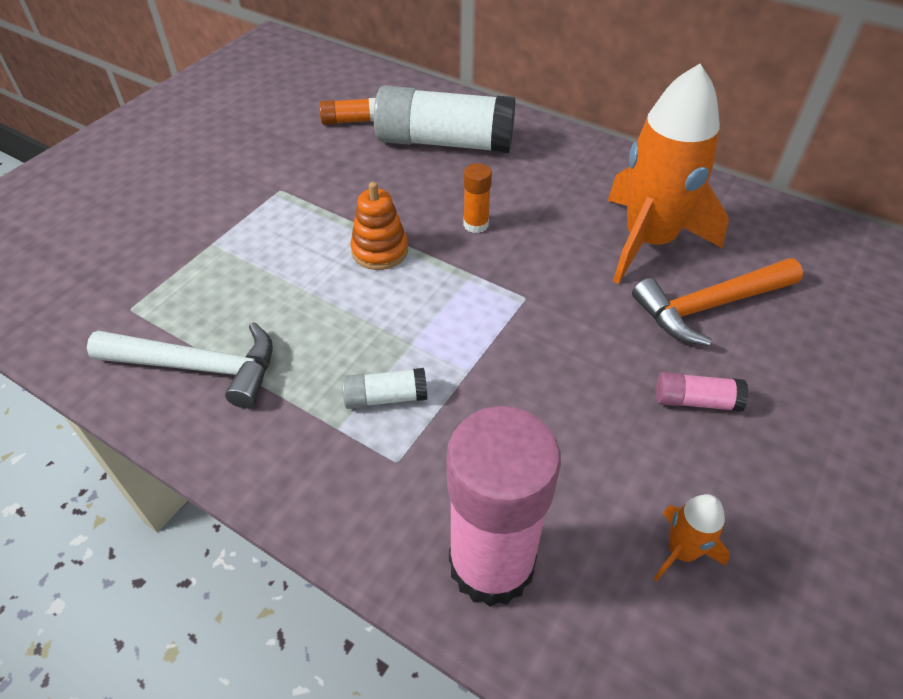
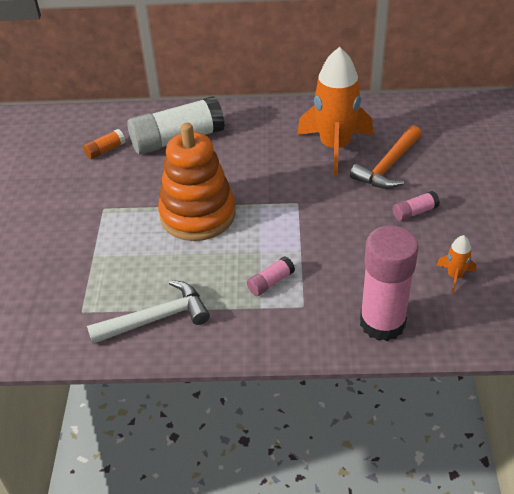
camera: 30 degrees left, 5 degrees down
(380, 251) = (198, 215): orange stacking toy -> orange stacking toy, size x2.07
(385, 397) = (270, 282): white glue stick -> pink glue stick
(476, 224) = (238, 177): orange glue stick -> none

